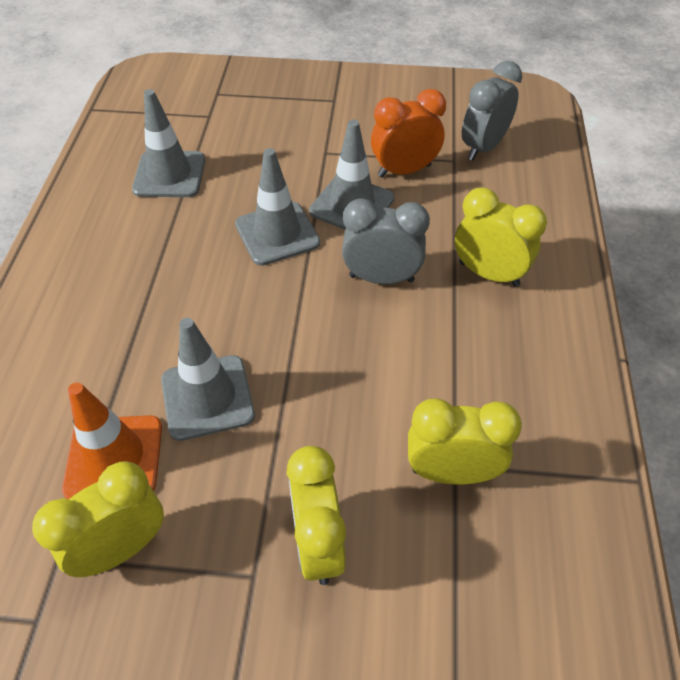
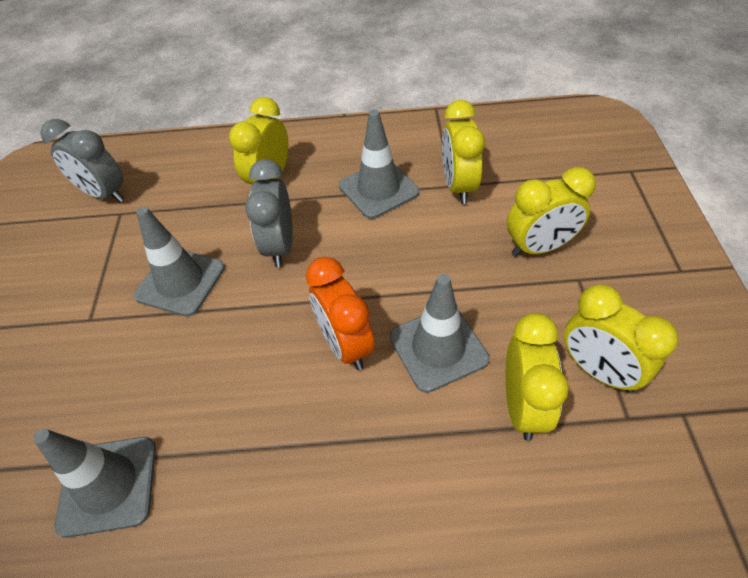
camera: 95 degrees left, 0 degrees up
(114, 458) = (523, 406): orange traffic cone -> yellow clock
(277, 233) = (222, 338): grey traffic cone -> grey traffic cone (378, 189)
(404, 171) = (131, 247): orange clock -> orange clock (345, 344)

